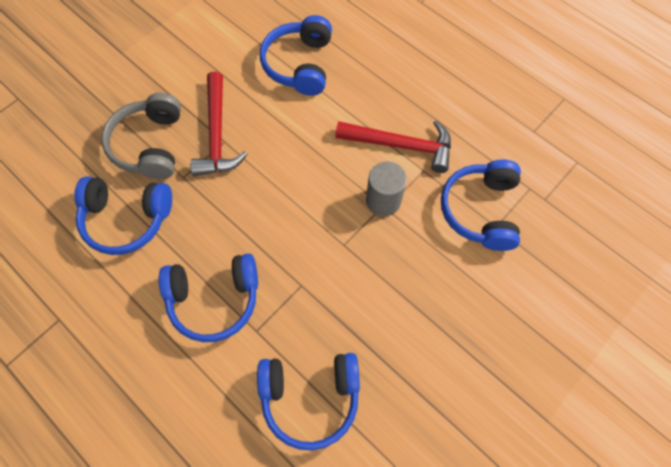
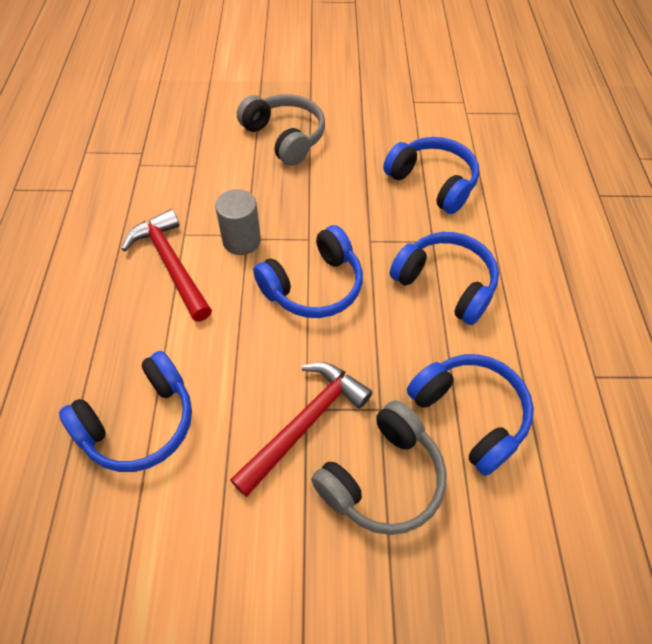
camera: 135 degrees left, 10 degrees down
(476, 322) = (285, 137): none -> grey headphones
(480, 210) = (189, 180): blue headphones -> blue headphones (313, 286)

